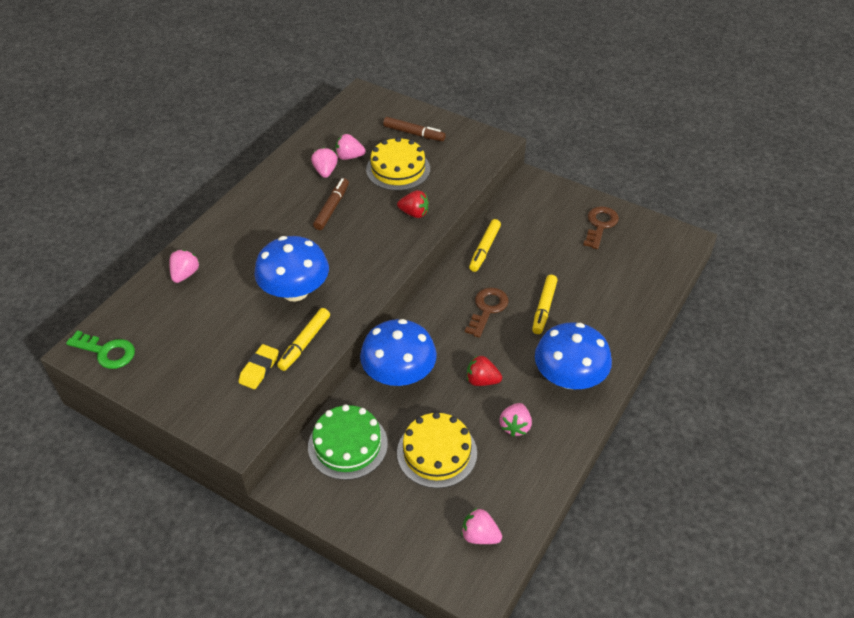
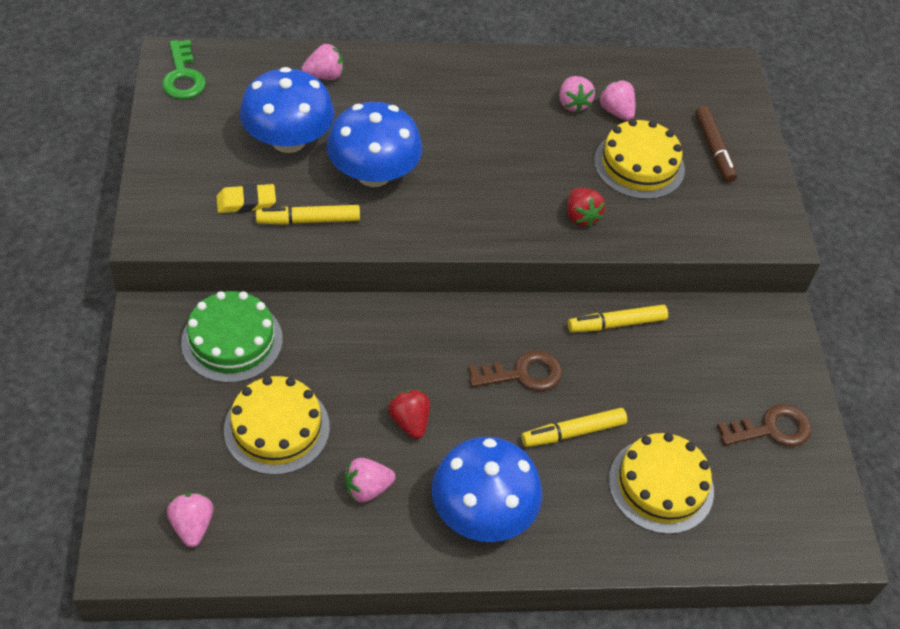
camera: 50 degrees right, 5 degrees up
(325, 171) = (573, 104): pink strawberry -> pink strawberry turned 120 degrees clockwise
(332, 208) = (522, 139): brown marker -> none
(399, 374) = (359, 337): blue mushroom -> blue mushroom (288, 140)
(604, 289) = (661, 485): none -> yellow cake

